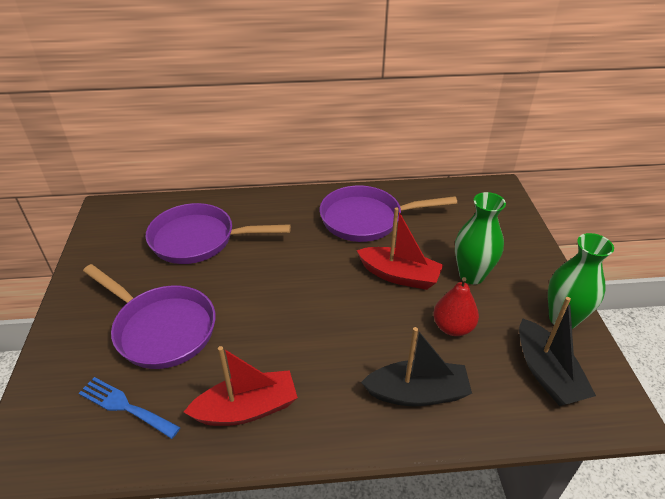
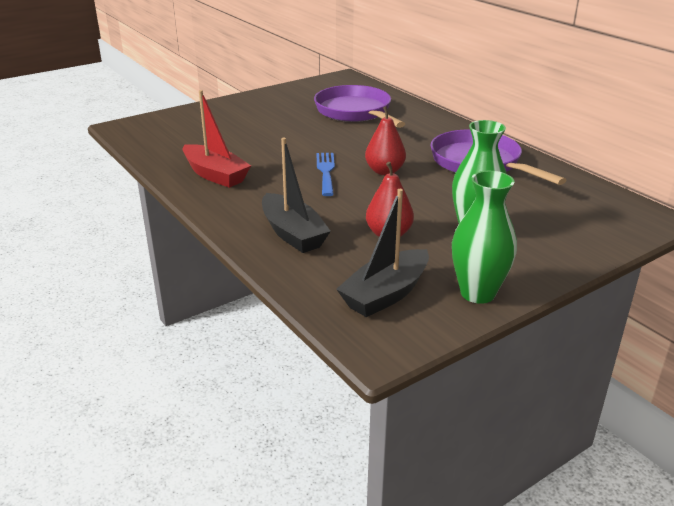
camera: 60 degrees right, 10 degrees down
(125, 406) = (183, 139): blue fork -> blue fork (326, 171)
(161, 329) = (255, 129): purple pan -> none
(339, 278) = (384, 171): none -> red pear
(399, 276) = (423, 195): red boat -> none

